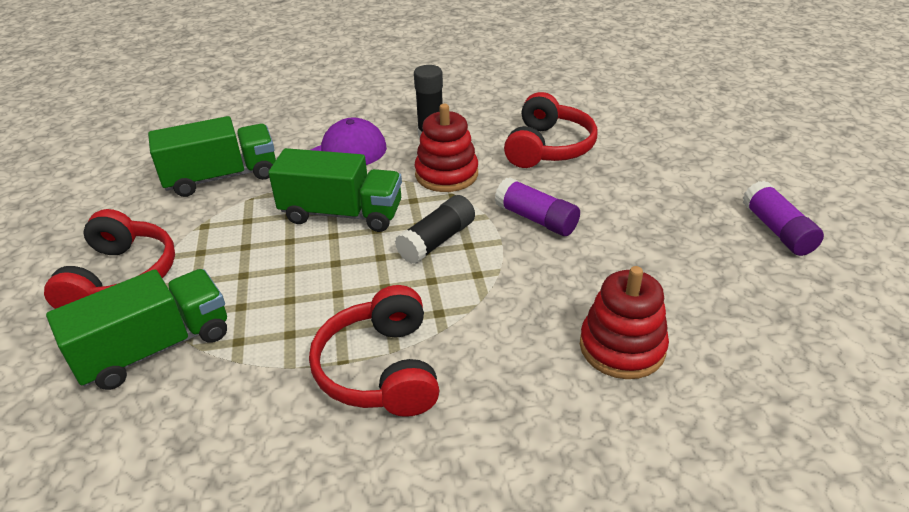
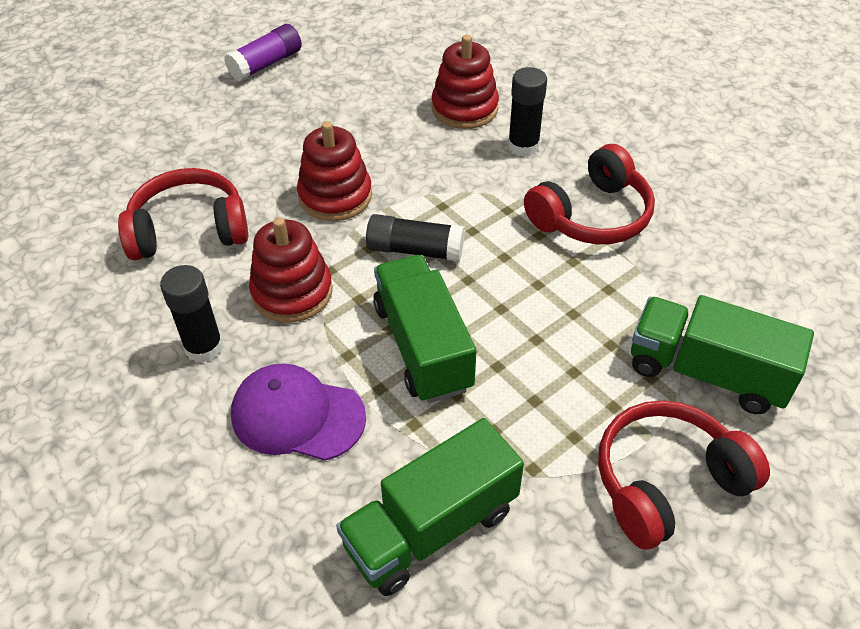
camera: 120 degrees left, 10 degrees up
(222, 177) = (431, 528): green truck -> green truck turned 75 degrees counterclockwise
(524, 367) = (523, 146): none -> black glue stick
(536, 219) = (335, 196): purple glue stick -> red stacking toy

